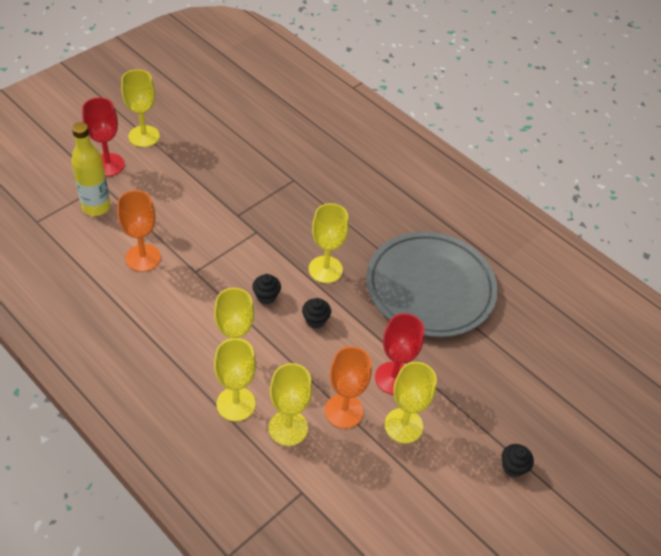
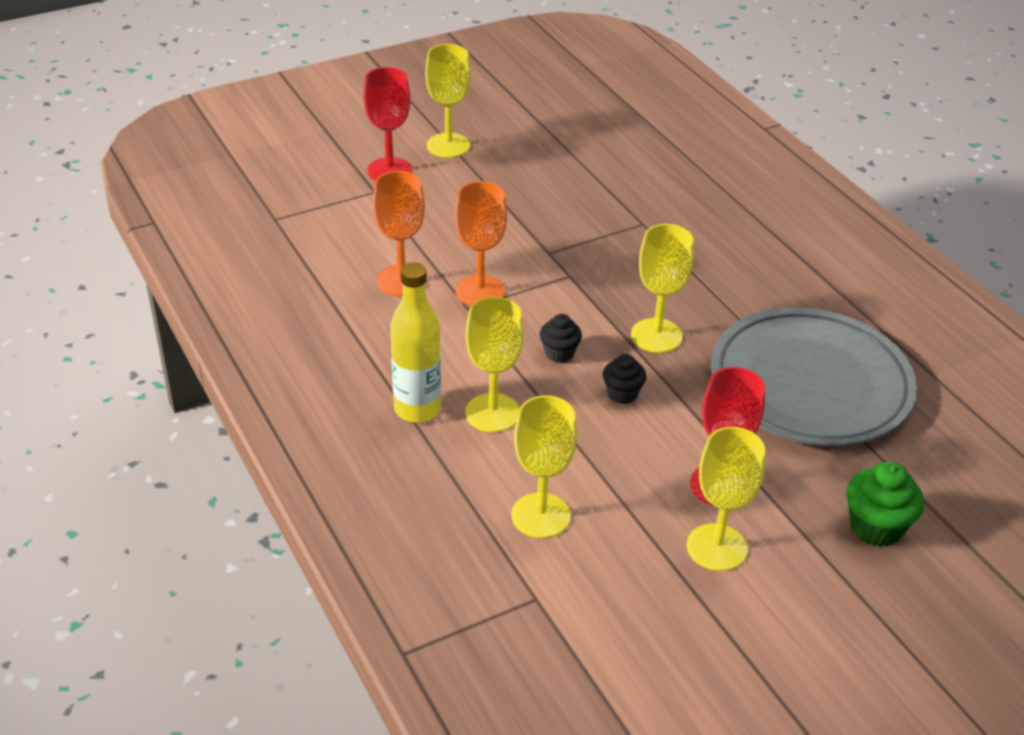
camera: 20 degrees right, 10 degrees down
(96, 207) = (358, 214): yellow bottle -> yellow bottle (417, 409)
(236, 404) = (474, 472): yellow goblet -> none
(344, 411) = (630, 511): orange goblet -> orange goblet (480, 291)
(494, 388) = (876, 527): none -> green cupcake
(513, 467) = (877, 636): black cupcake -> none

